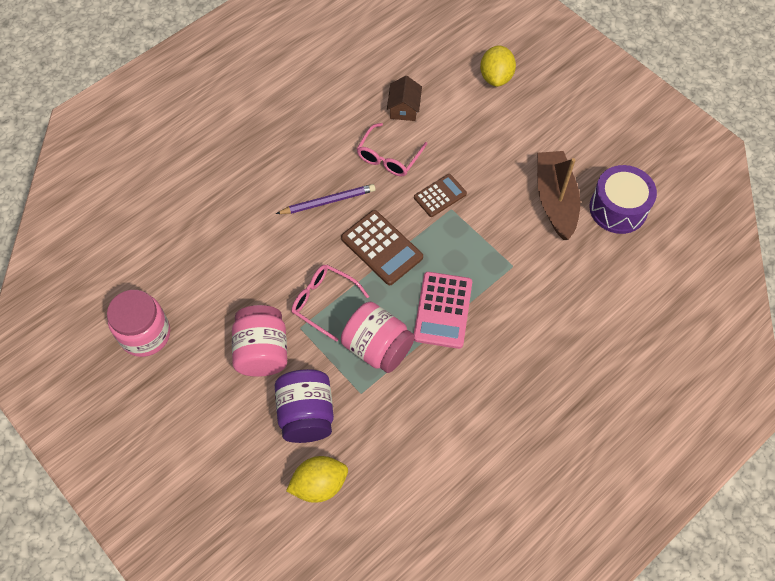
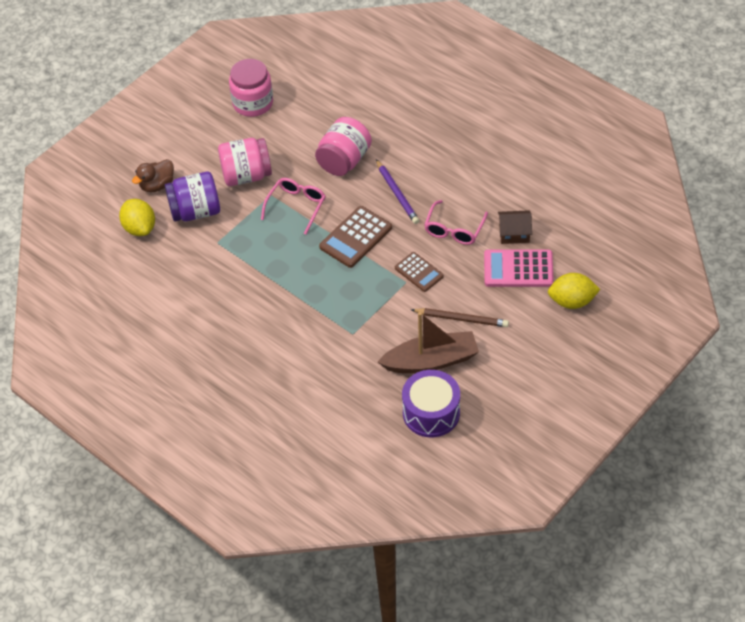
camera: 85 degrees right, 10 degrees down
(252, 458) = (157, 185): none -> brown duck
(377, 347) = (259, 247): pink jar -> pink jar (344, 161)
(389, 157) = (454, 229): pink glasses -> pink glasses turned 90 degrees counterclockwise
(443, 310) = (300, 287): pink calculator -> pink calculator (518, 269)
(506, 167) = (461, 319): none -> brown pencil

